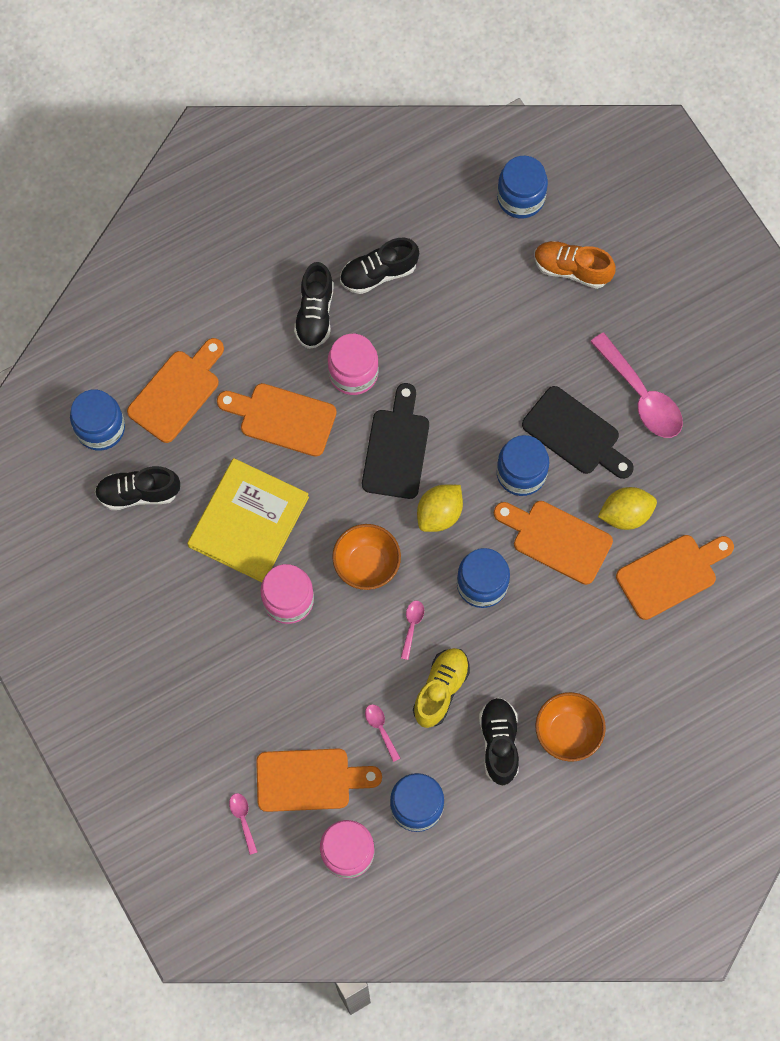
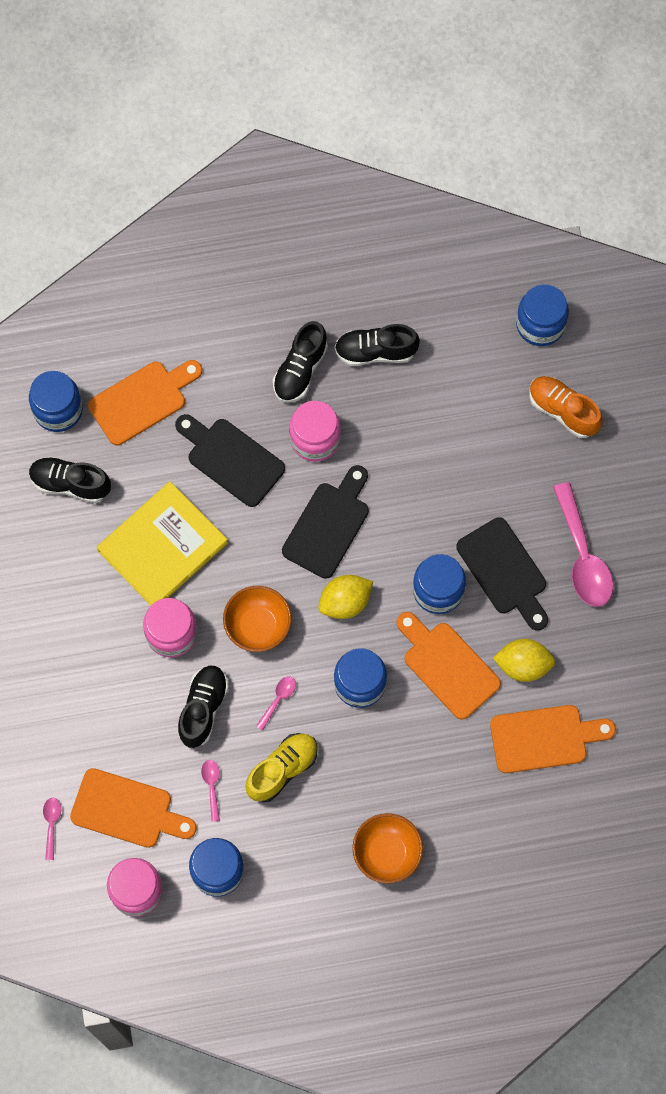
camera: 20 degrees right, 0 degrees up
(282, 418) = (231, 459): orange cutting board -> black cutting board
(499, 743) = (318, 840): black shoe -> black shoe (203, 708)

